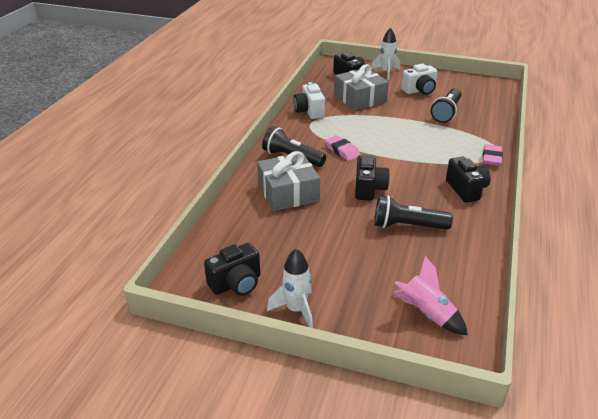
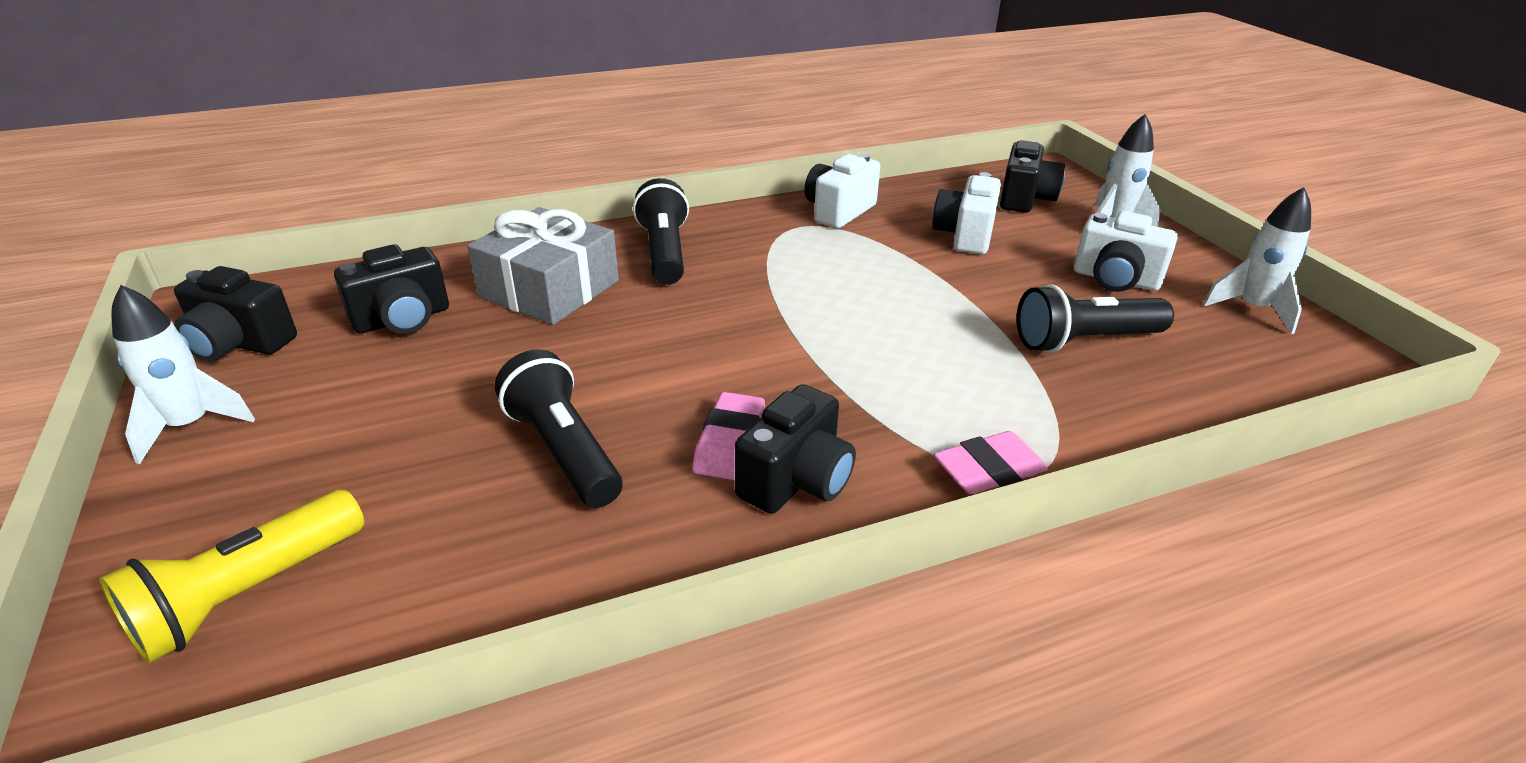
camera: 50 degrees right, 0 degrees up
(342, 151) = (751, 285): pink eraser -> pink eraser (730, 442)
(360, 99) = (965, 235): grey gift -> white camera
(369, 189) = (652, 359): black camera -> black camera (402, 319)
(427, 314) = (248, 594): pink rocket -> yellow flashlight
(459, 81) = (1252, 309): none -> white rocket

